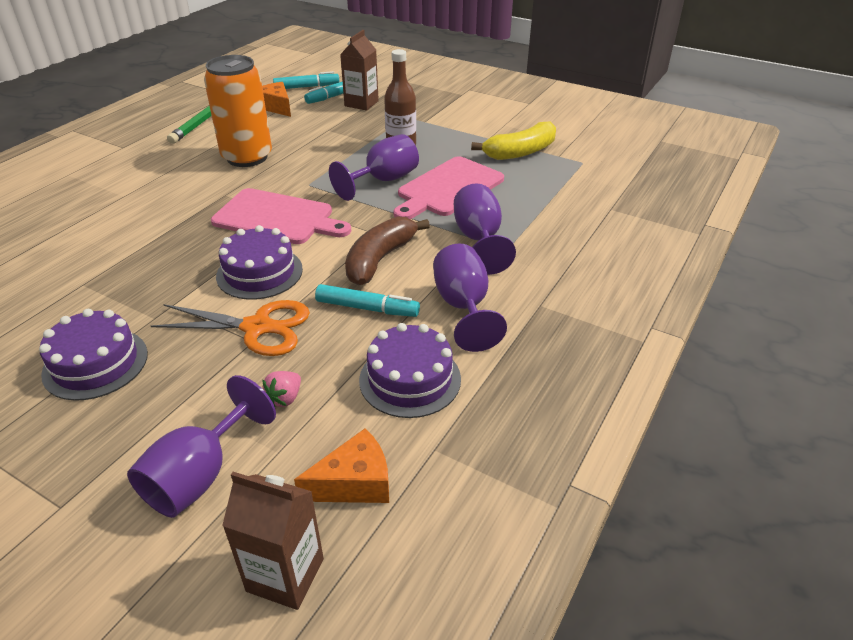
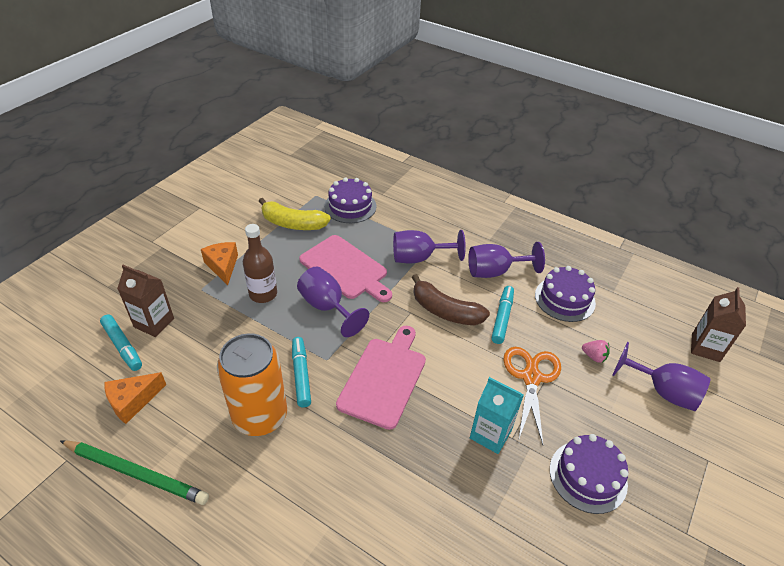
camera: 90 degrees left, 5 degrees up
(183, 288) = (490, 434): none -> turquoise carton
(259, 272) = (465, 383): purple cake -> purple cake (350, 206)
(306, 87) = (82, 375): turquoise marker -> turquoise marker (301, 375)
(354, 483) = (645, 323): orange cheese -> orange cheese (223, 266)
(520, 152) = (292, 223): yellow banana -> yellow banana turned 135 degrees clockwise

